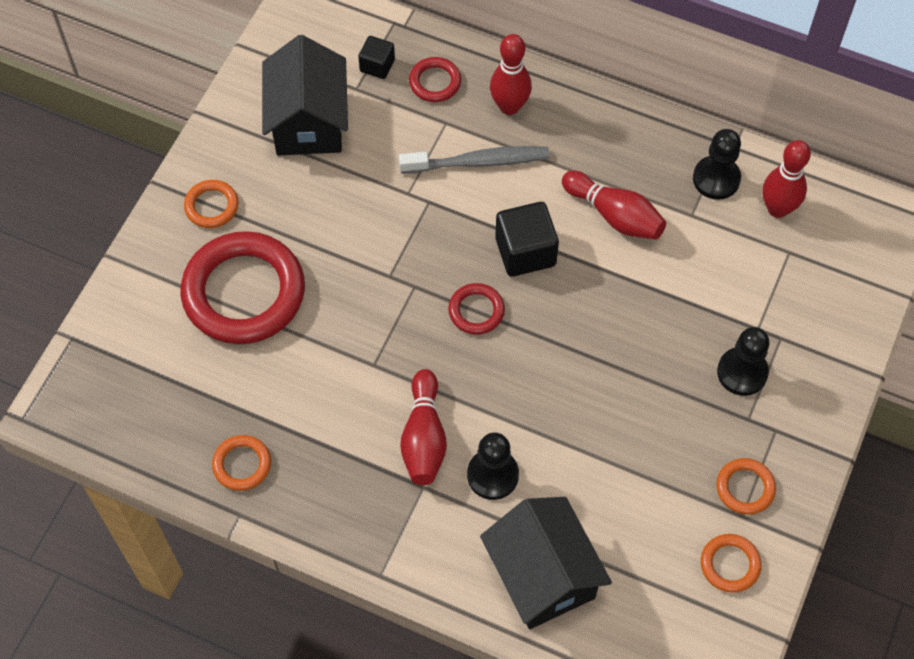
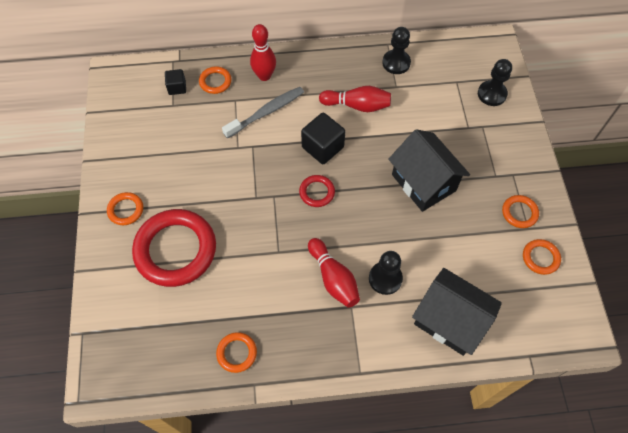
camera: 30 degrees left, 0 degrees up
(308, 122) = (156, 136): black house -> black house (423, 182)
(435, 82) = (215, 82): red ring -> orange ring
(742, 372) = (476, 153): black pawn -> black pawn (492, 94)
(777, 209) = (436, 63): red bowling pin -> none

